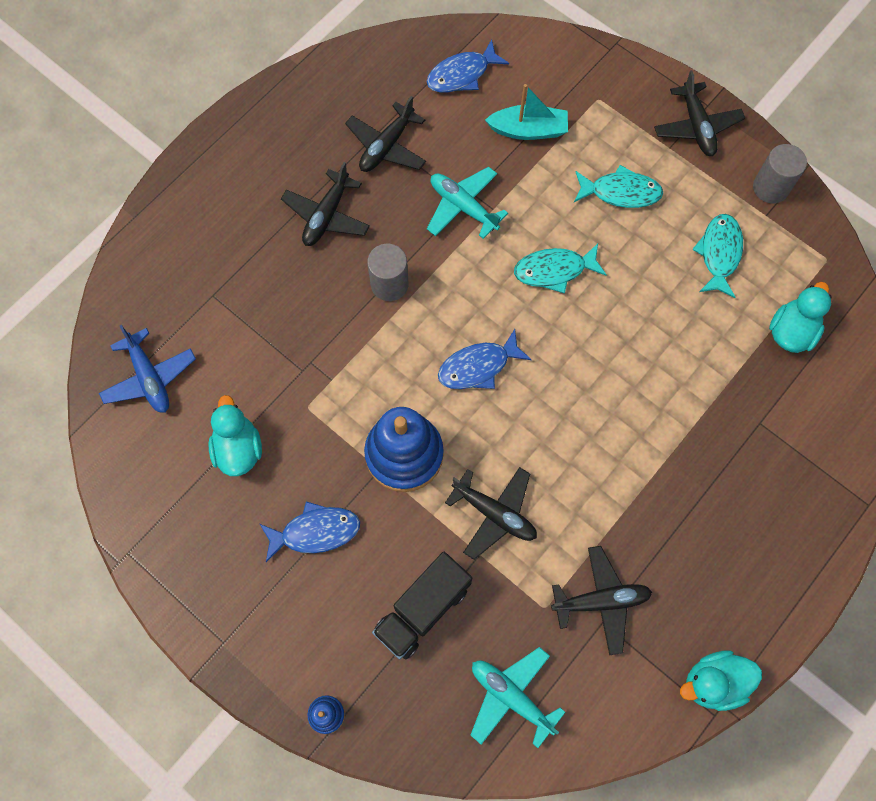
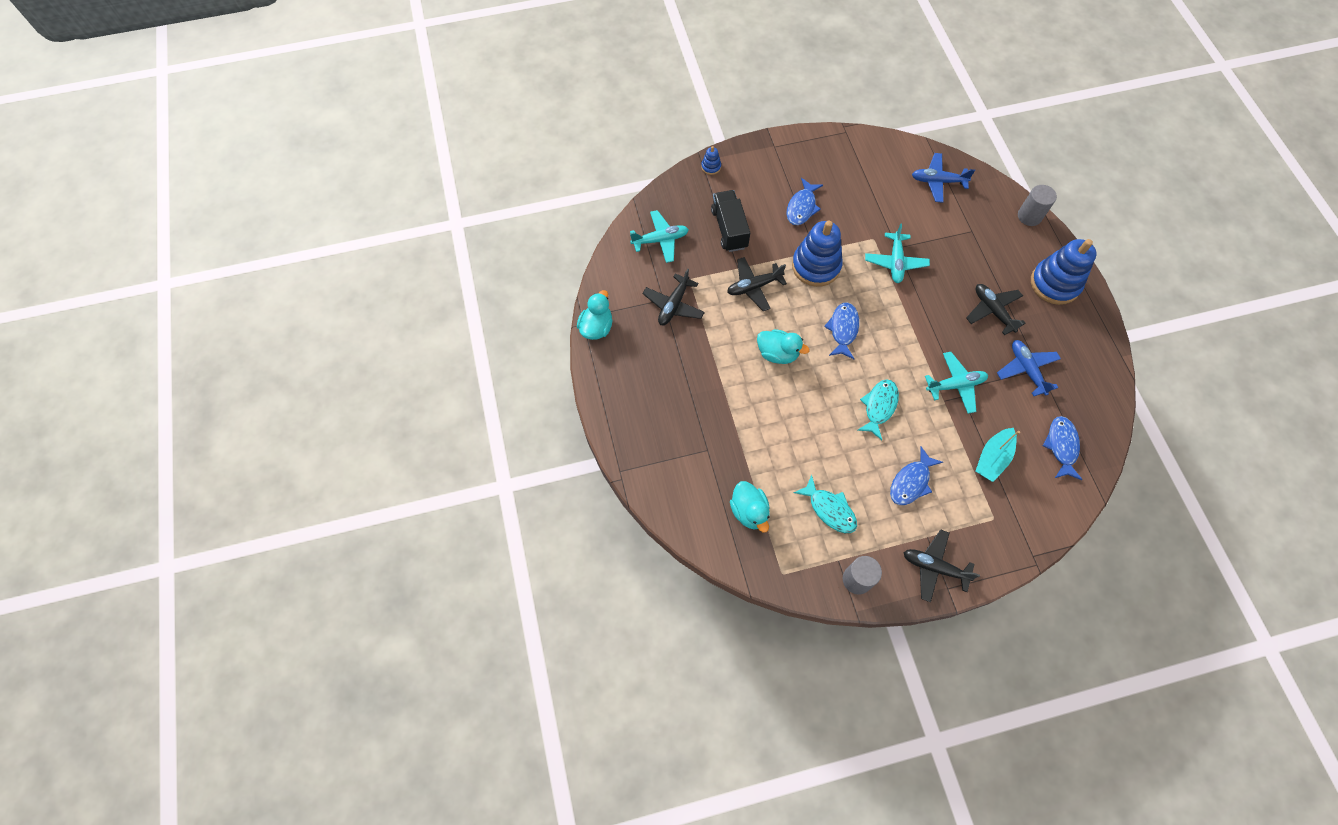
camera: 125 degrees right, 5 degrees down
(237, 168) = (1054, 284): none -> blue stacking toy
(238, 449) = (870, 198): turquoise duck -> turquoise duck (777, 353)
(328, 360) = (895, 262): none -> turquoise plane
(387, 146) = (1026, 370): black plane -> blue plane
(389, 284) = (925, 316): grey cylinder -> grey cylinder (1029, 216)
(621, 192) = (911, 482): turquoise fish -> blue fish

